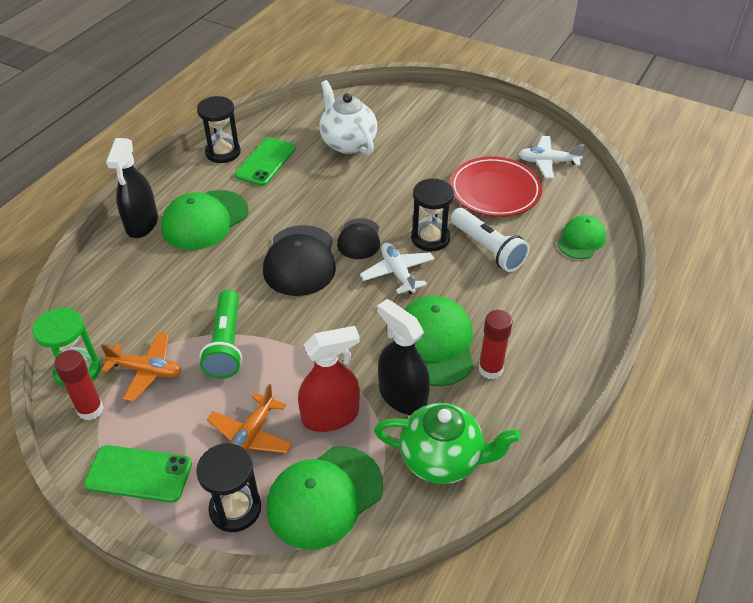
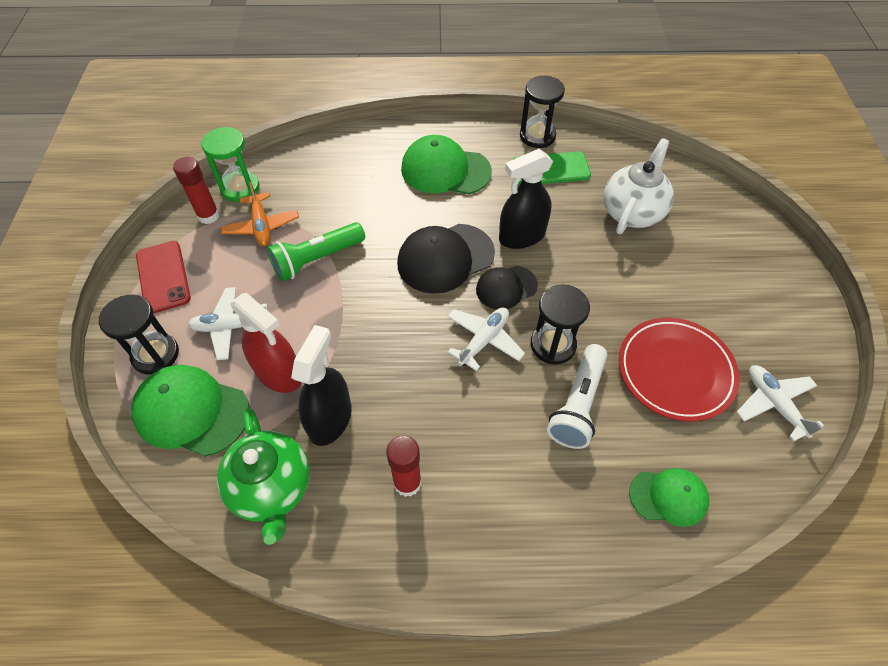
camera: 60 degrees right, 10 degrees up
(139, 474) = (163, 277): green phone -> red phone
(142, 224) = (412, 136): black spray bottle -> black spray bottle (522, 236)
(251, 435) = (231, 327): orange plane -> white plane
(435, 343) = (412, 416): green cap -> none

